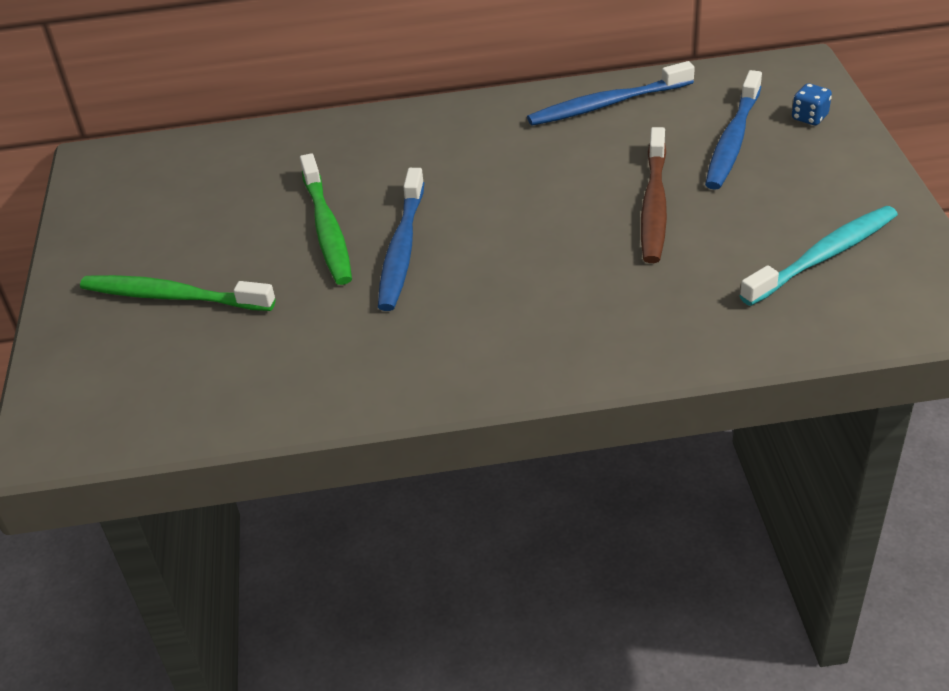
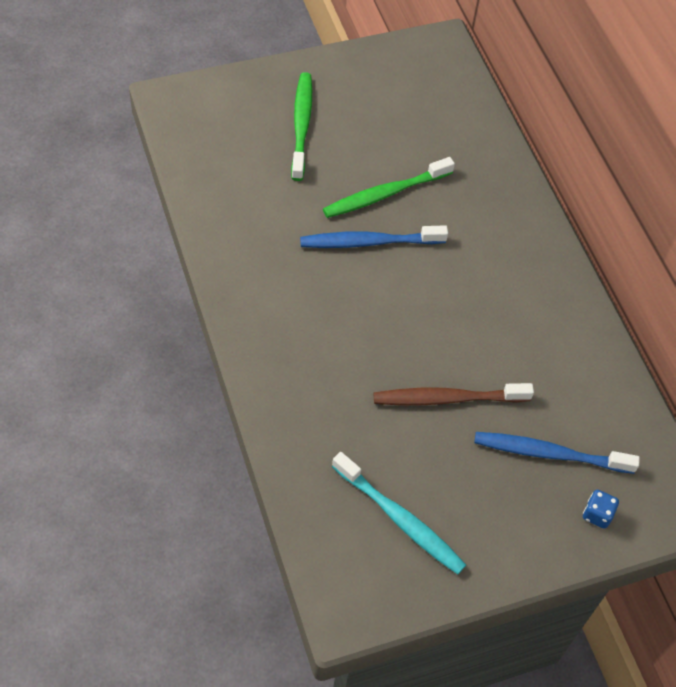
camera: 70 degrees right, 15 degrees up
(607, 104) = (584, 356): blue toothbrush -> none

